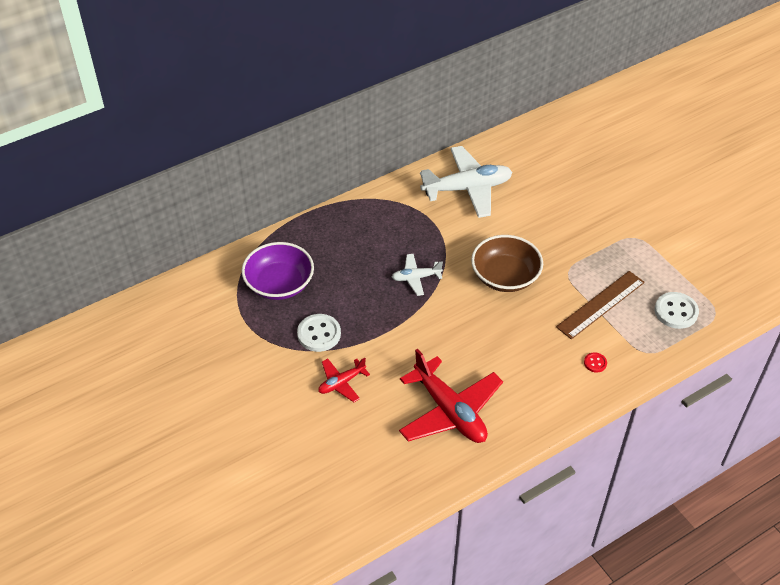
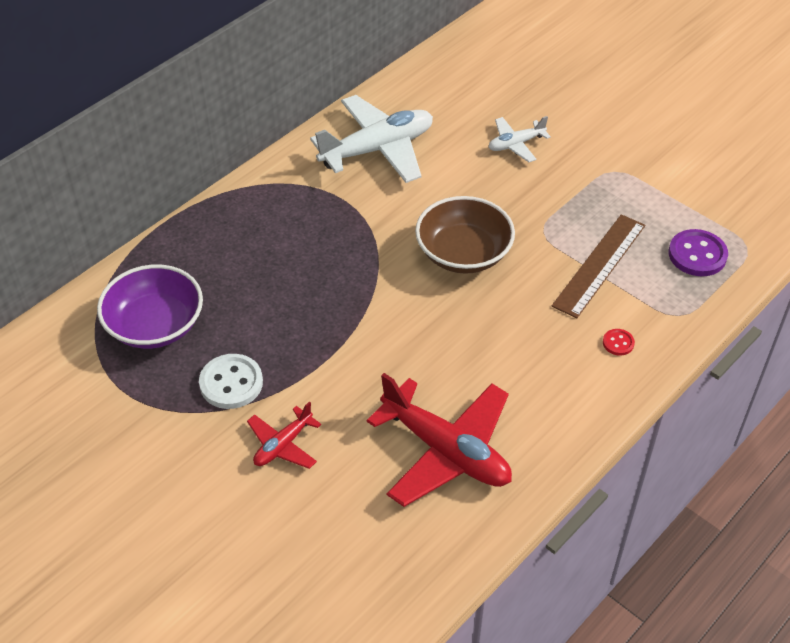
camera: 15 degrees left, 0 degrees up
(416, 278) = (344, 279): white plane -> white plane (516, 144)
(676, 311) = (697, 255): white button -> purple button

